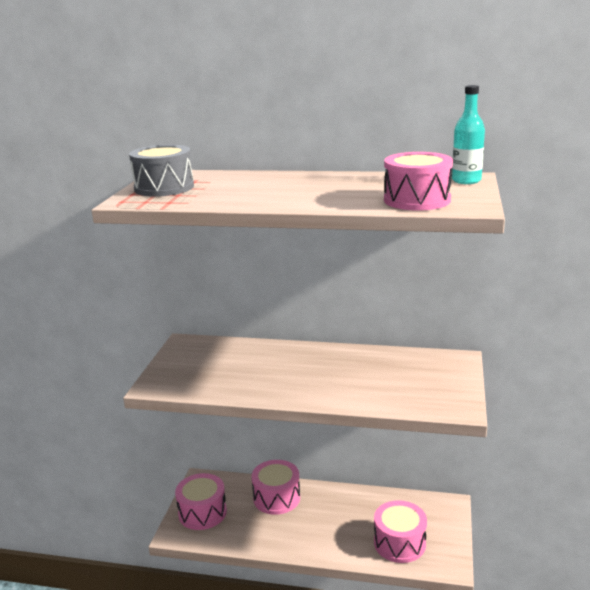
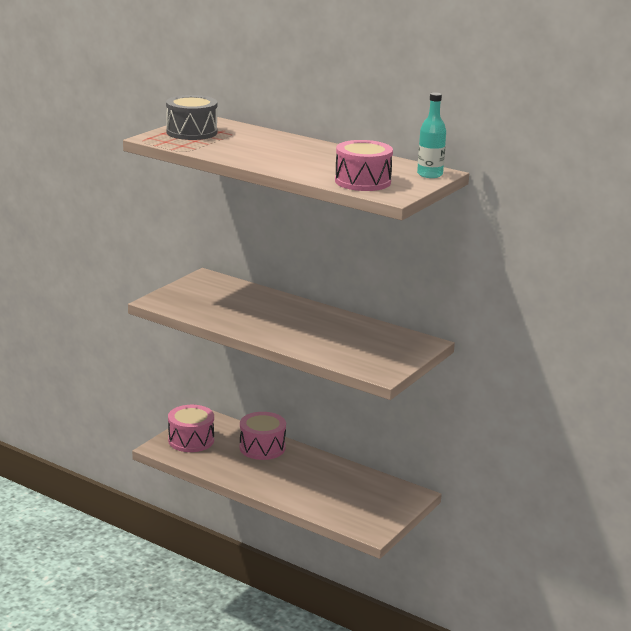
camera: 20 degrees right, 0 degrees up
(399, 543) = (343, 506): pink drum -> none

